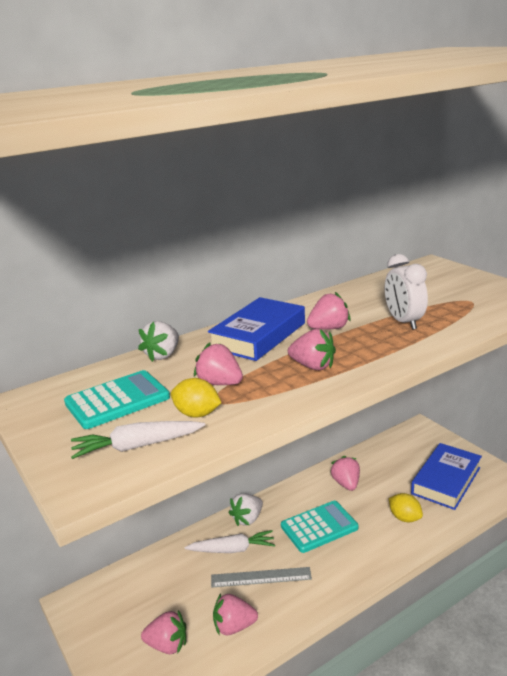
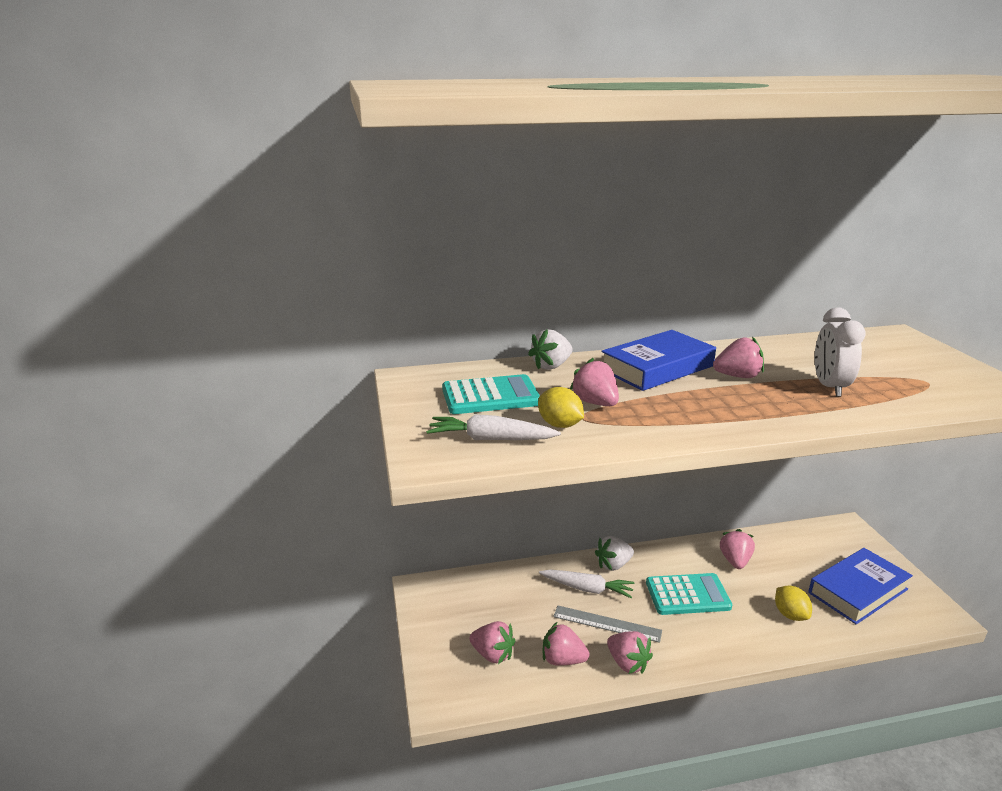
camera: 20 degrees right, 0 degrees up
(313, 366) = (701, 408): pink strawberry -> pink strawberry (627, 663)

